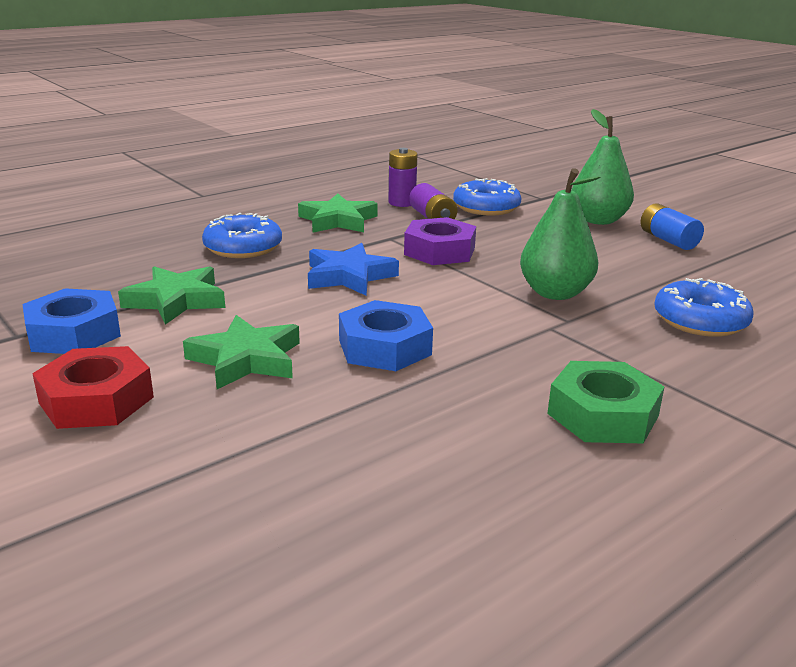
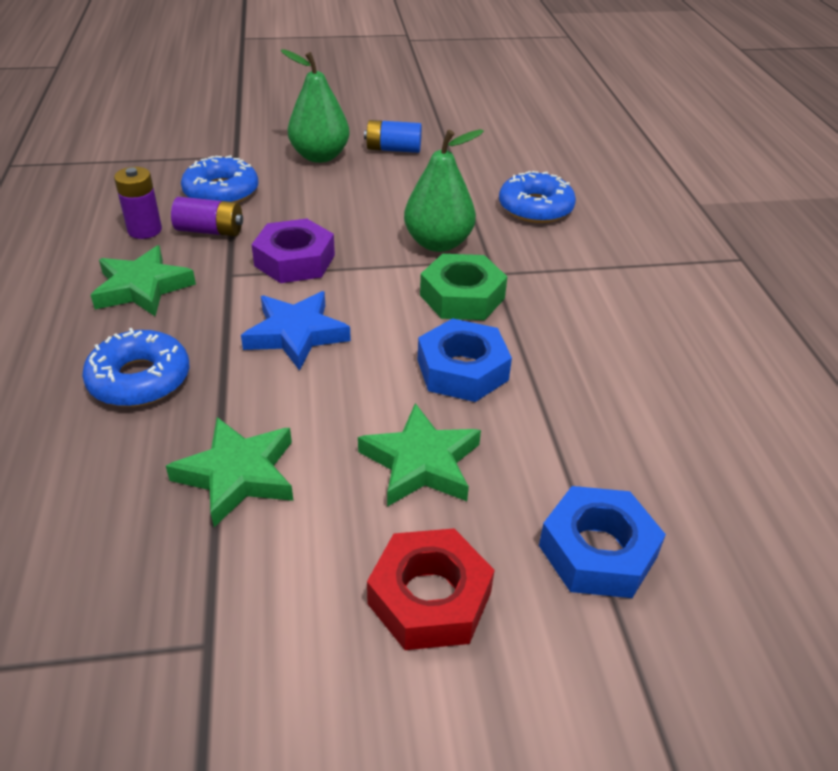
camera: 60 degrees left, 15 degrees up
(74, 333) = (250, 585): blue nut -> blue nut (597, 551)
(602, 415) = (635, 312): green nut -> green nut (462, 297)

